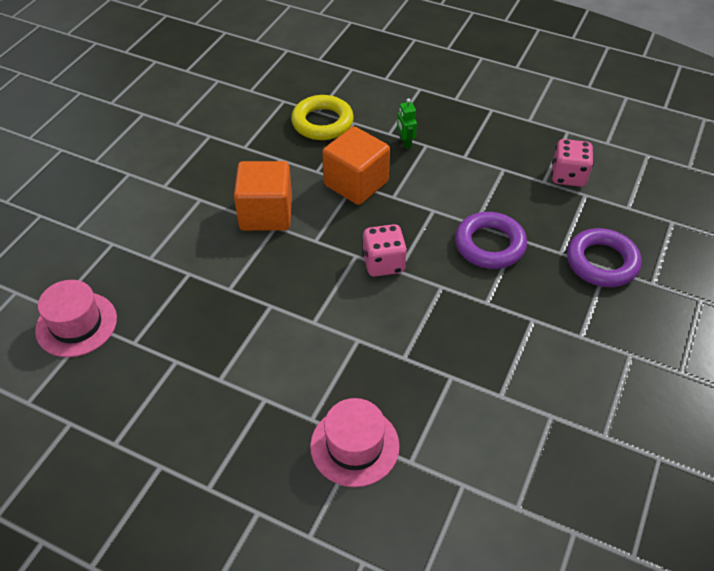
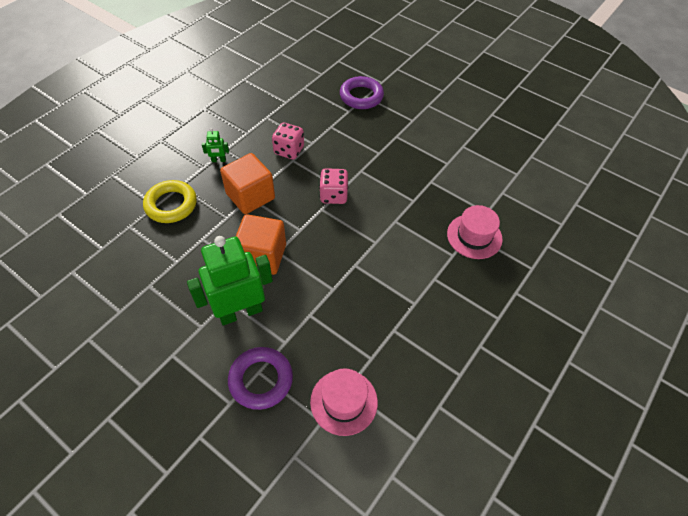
camera: 80 degrees left, 5 degrees up
(186, 212) = (240, 312): none -> green robot
(489, 245) = (333, 140): purple ring -> purple ring (261, 380)
(568, 176) = (286, 90): pink dice -> pink dice (289, 150)

